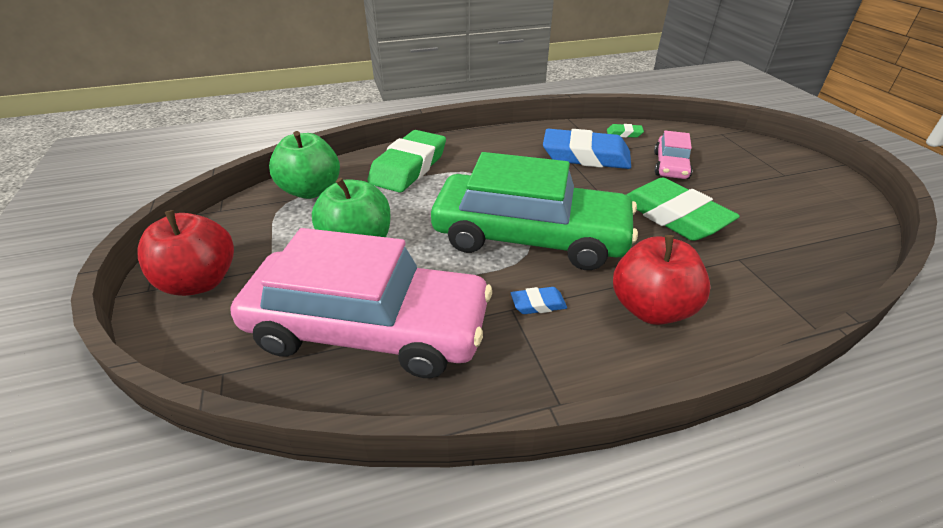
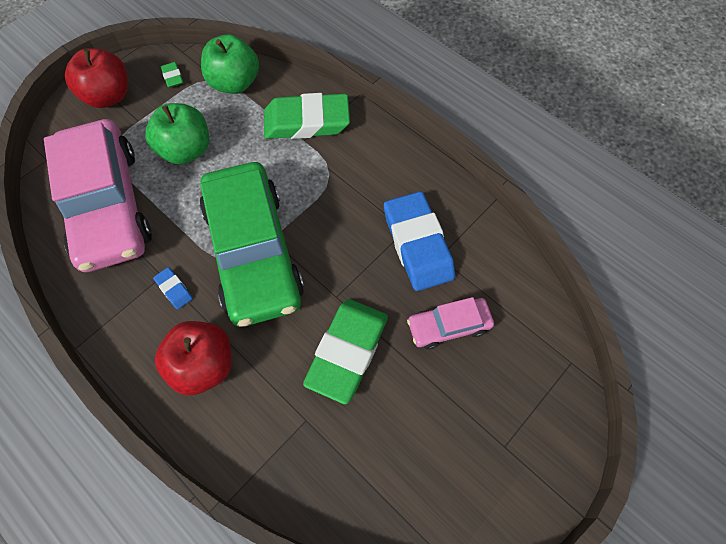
camera: 60 degrees right, 25 degrees up
(624, 134) = (495, 263): green eraser -> green eraser (173, 77)

